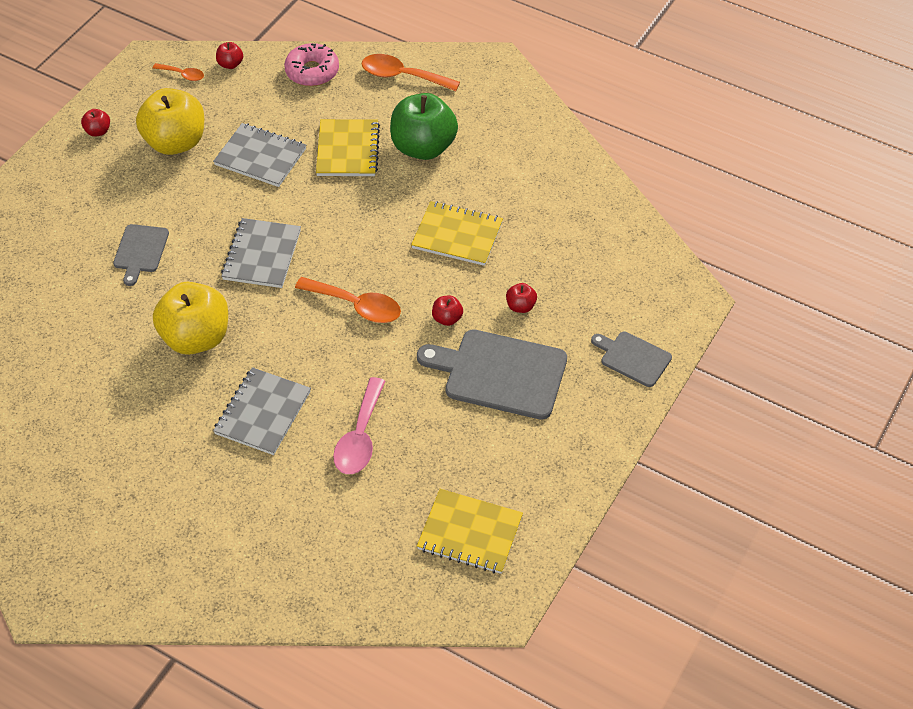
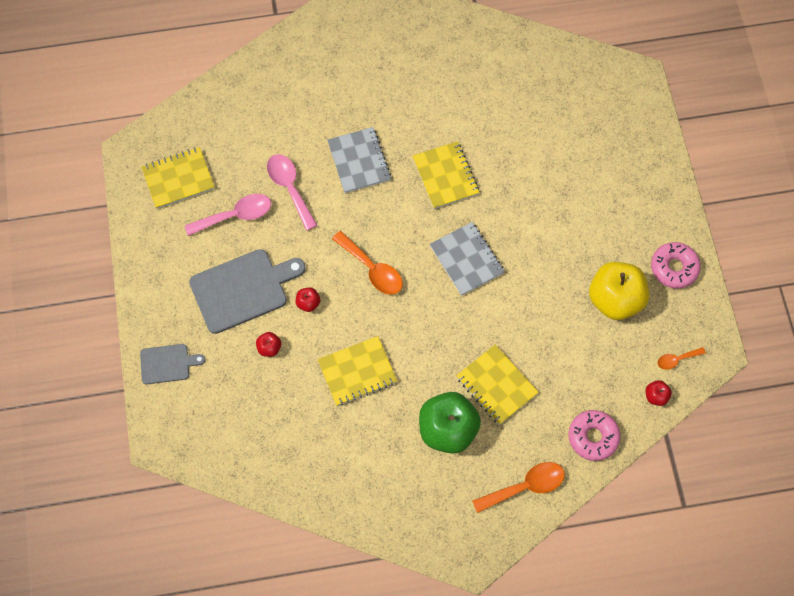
camera: 140 degrees right, 15 degrees up
(98, 131) = (674, 268): red apple -> pink donut
(140, 251) = (542, 205): grey cutting board -> none
(196, 338) = (445, 176): yellow apple -> yellow notebook
(260, 157) = (547, 333): grey notebook -> none
(356, 306) = (372, 269): orange spoon -> orange spoon turned 120 degrees counterclockwise
(442, 449) = (236, 215): none -> pink spoon

